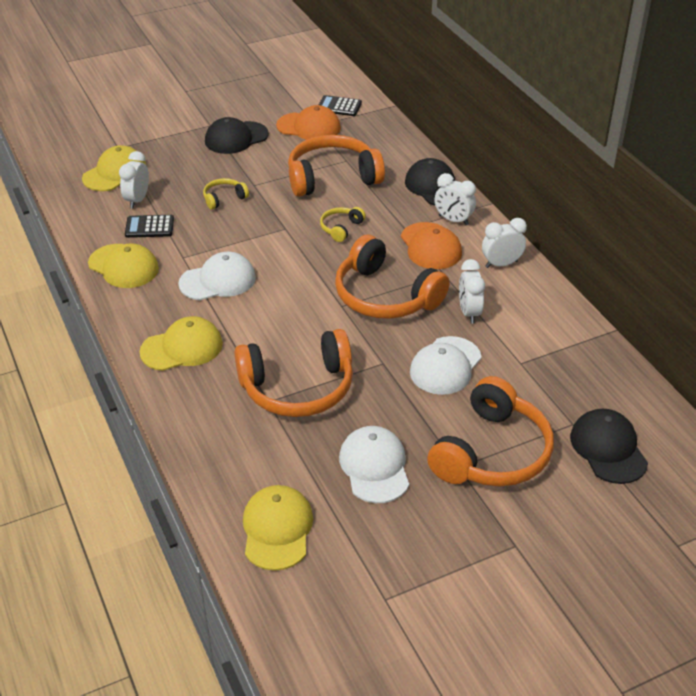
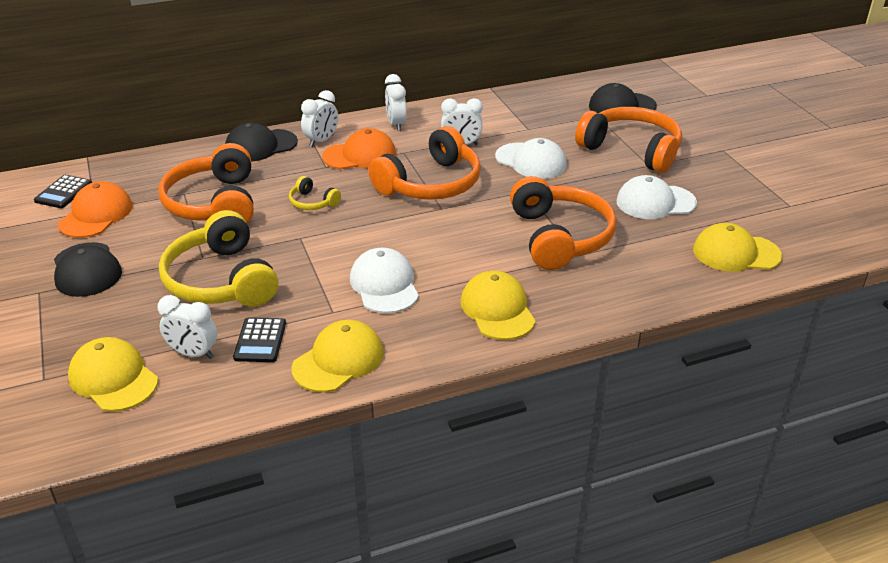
camera: 85 degrees left, 5 degrees down
(224, 198) = (222, 280): yellow headphones -> yellow headphones, size x2.20

